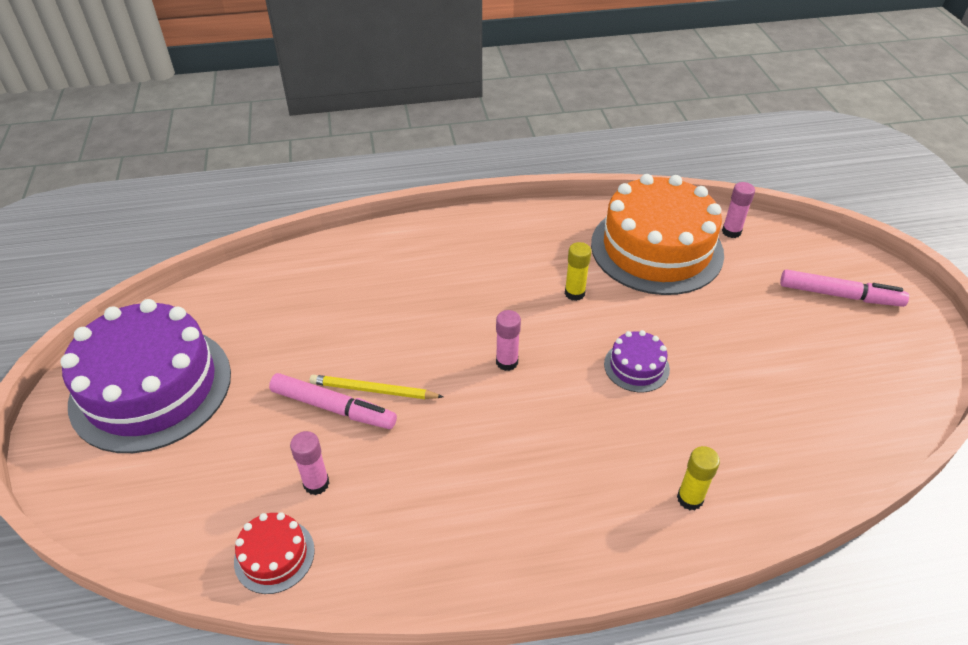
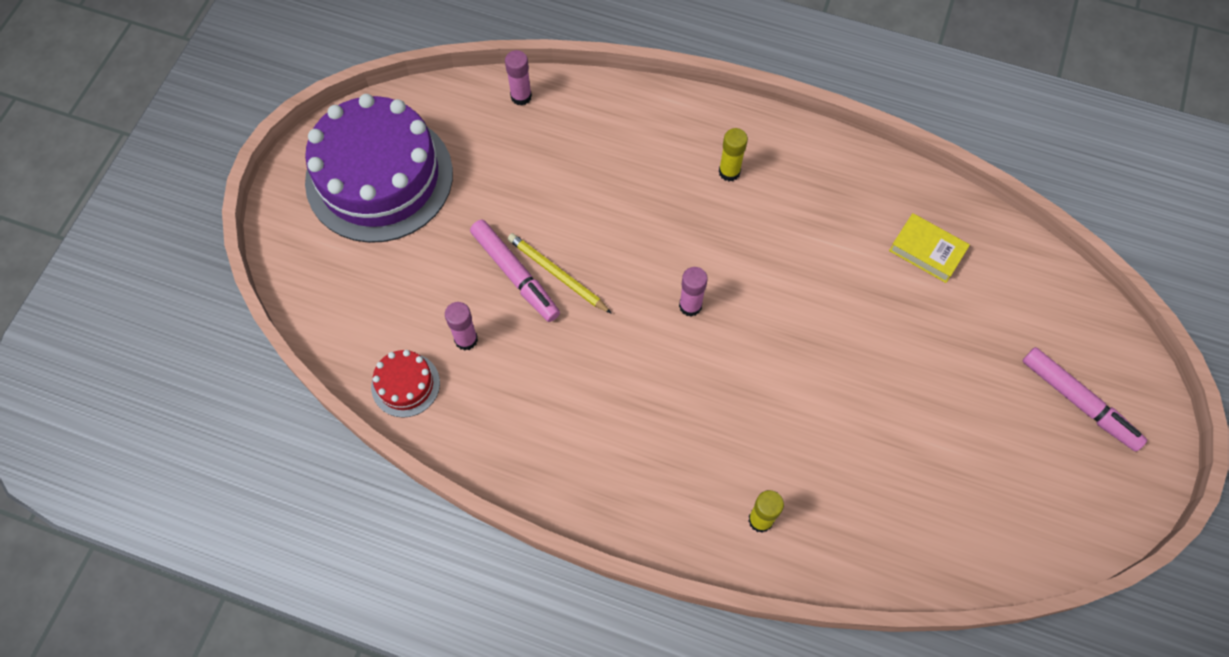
camera: 30 degrees right, 20 degrees up
(574, 293) = (804, 263): yellow glue stick -> yellow glue stick (729, 172)
(636, 366) = (807, 372): purple cake -> none
(656, 248) = (927, 251): orange cake -> yellow book
(731, 232) = (1025, 269): pink glue stick -> pink glue stick (521, 96)

